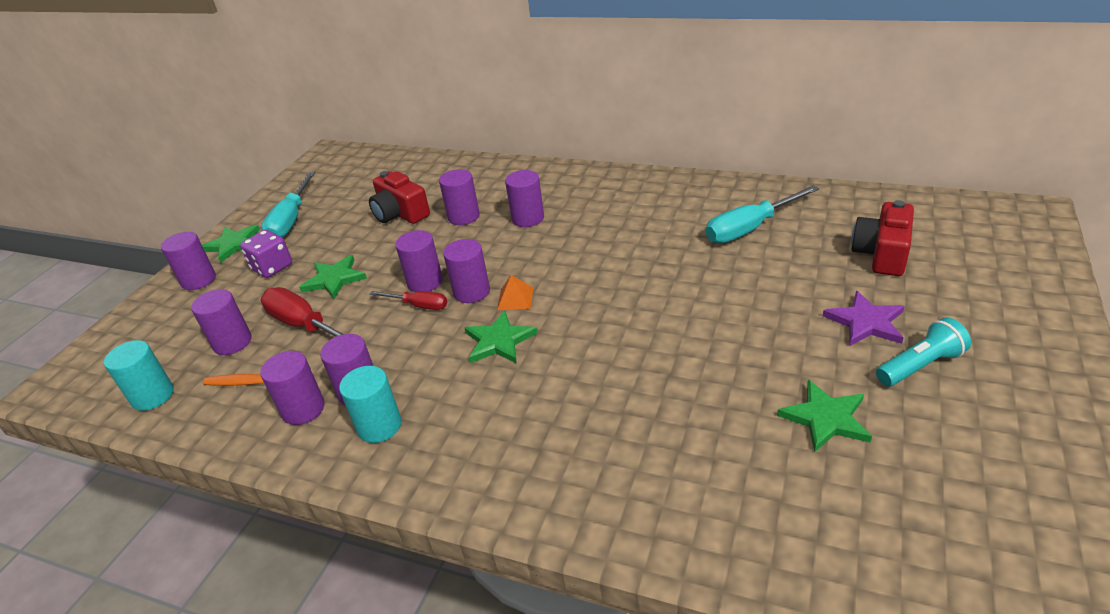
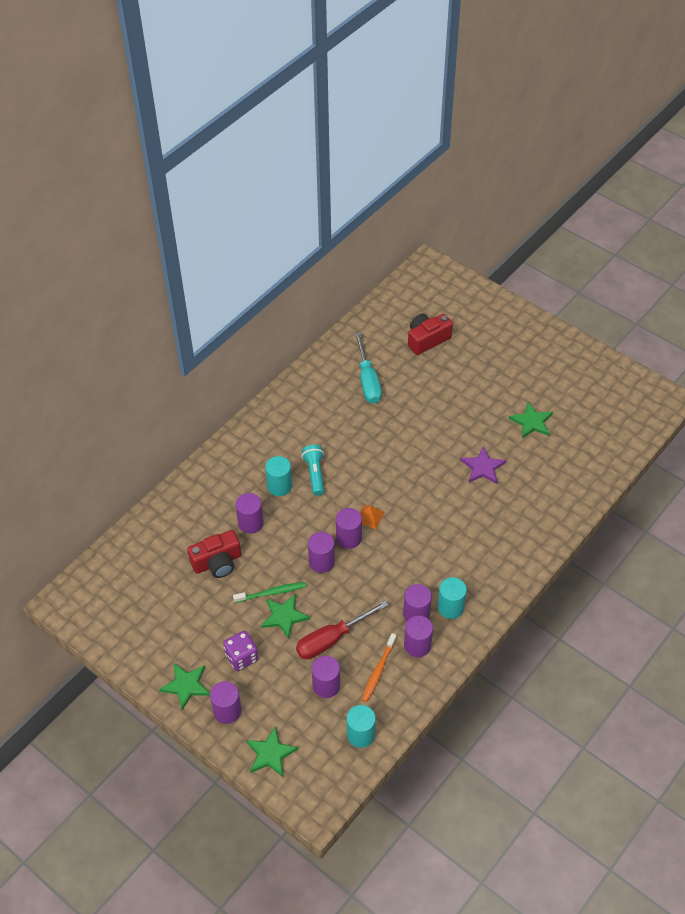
camera: 75 degrees left, 15 degrees up
(291, 220) = (174, 640): turquoise screwdriver -> none
(367, 260) = (271, 593): none -> green toothbrush
(419, 305) = (347, 570): red screwdriver -> none
(499, 341) = (407, 535): green star -> green star (270, 753)
(528, 218) = (279, 486): purple cylinder -> turquoise cylinder
(866, 322) = (477, 375): purple star -> purple star (482, 467)
(882, 254) = (427, 339): red camera -> red camera turned 105 degrees clockwise
(920, 366) = (516, 373): turquoise flashlight -> turquoise flashlight (315, 474)

